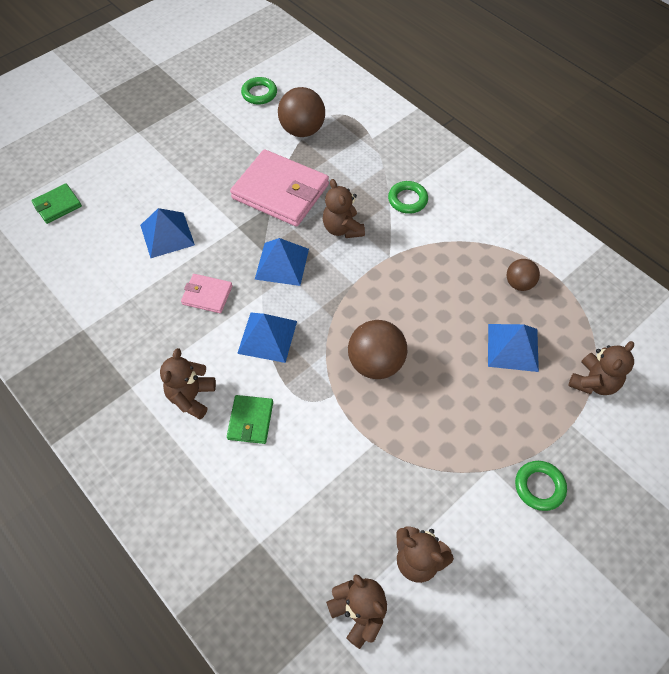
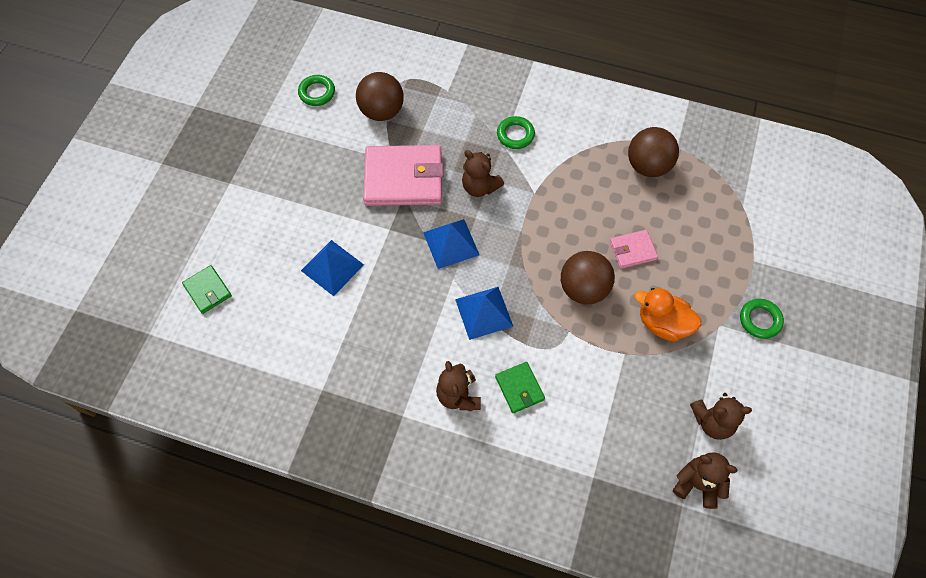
camera: 30 degrees left, 5 degrees up
(57, 205) = (207, 290): green wallet -> green wallet turned 60 degrees counterclockwise
(207, 295) = (408, 303): pink wallet -> pink wallet (632, 250)
(432, 436) = (662, 323): none -> orange duck
(513, 347) = (676, 221): blue pyramid -> none
(519, 283) = (648, 166): brown ball -> brown ball, size x1.70
(593, 382) = (748, 219): brown teddy bear -> none

